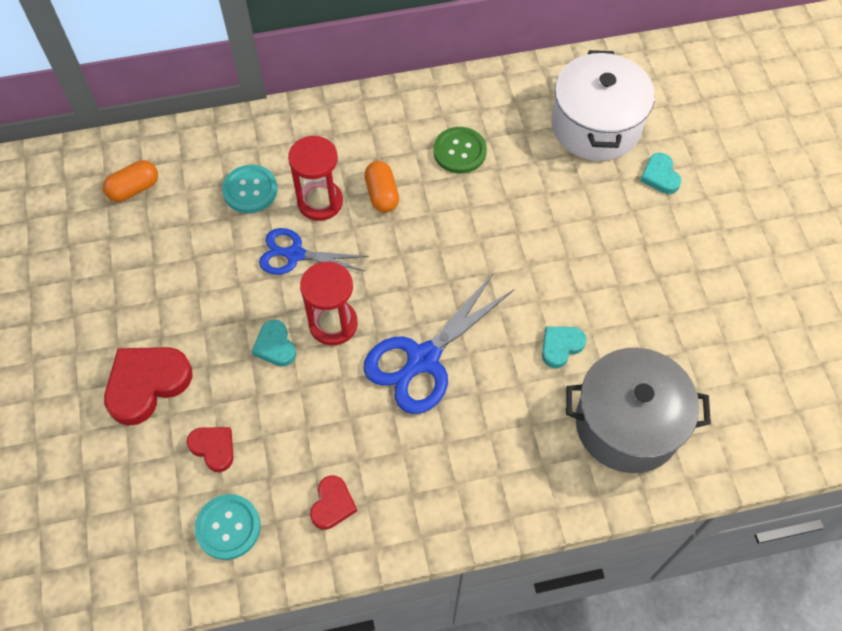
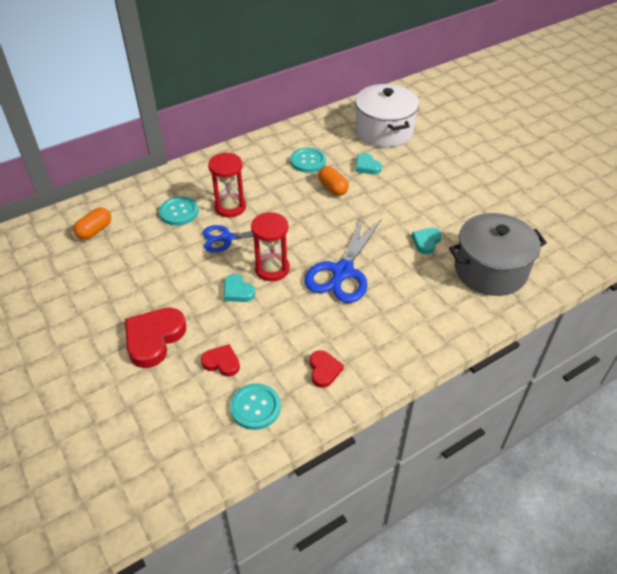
camera: 20 degrees left, 15 degrees down
(382, 194) = (269, 193): orange capsule -> orange capsule (332, 188)
(459, 151) = (308, 161): green button -> turquoise button
(660, 176) = (435, 145): turquoise heart -> turquoise heart (367, 166)

